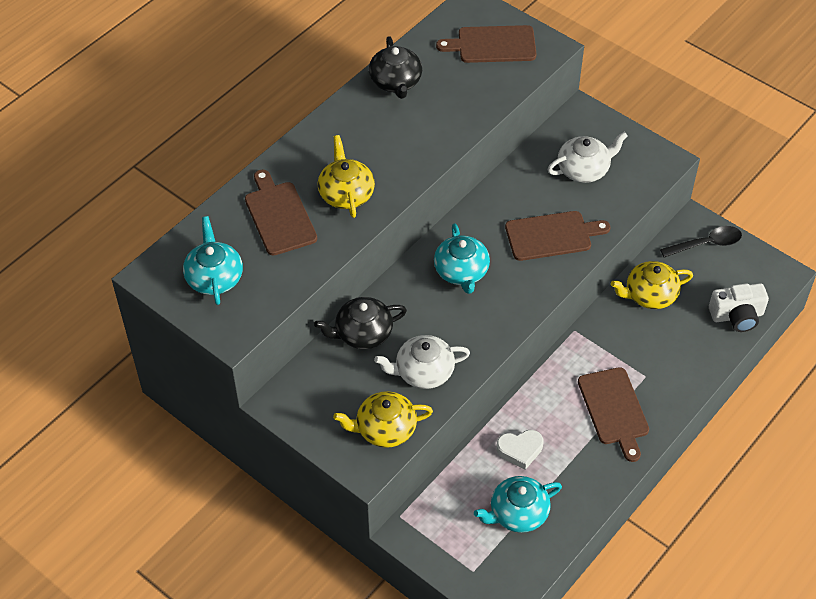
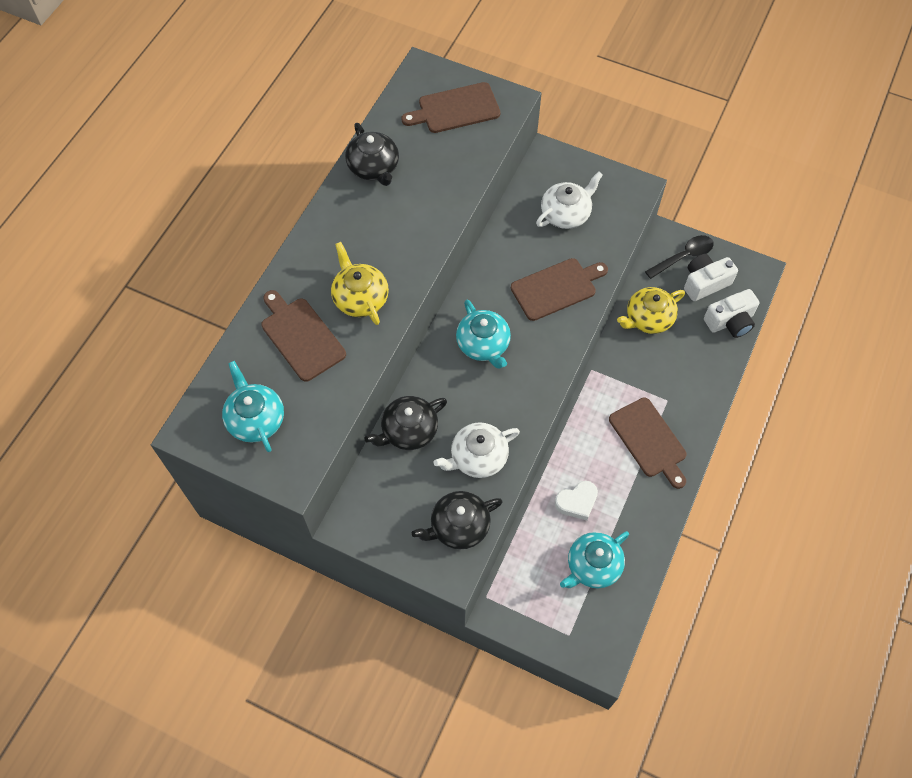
camera: 15 degrees left, 10 degrees up
(385, 429) = (459, 526): yellow teapot -> black teapot
(721, 273) = (705, 283): none -> white camera

